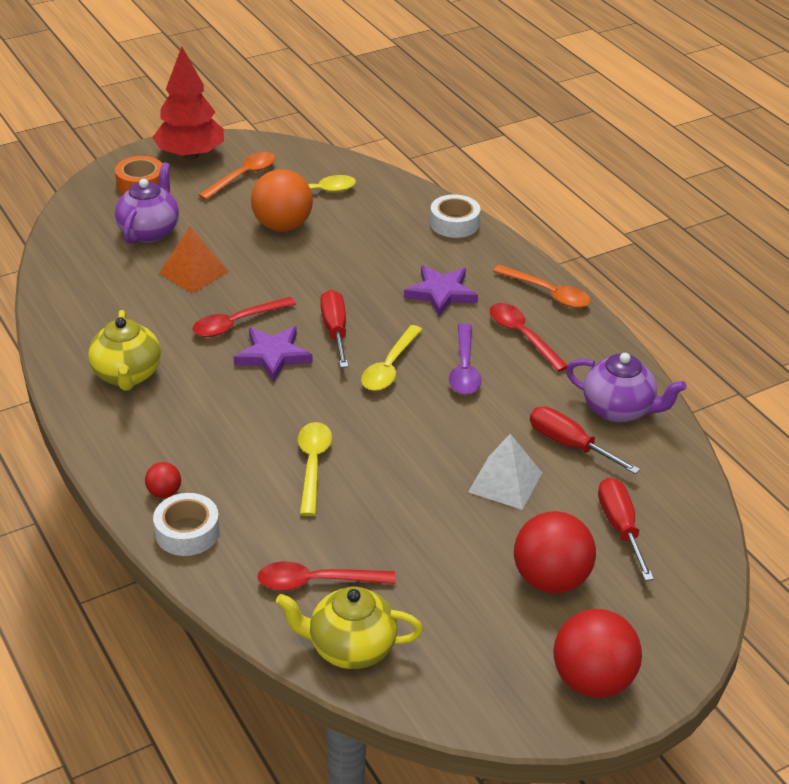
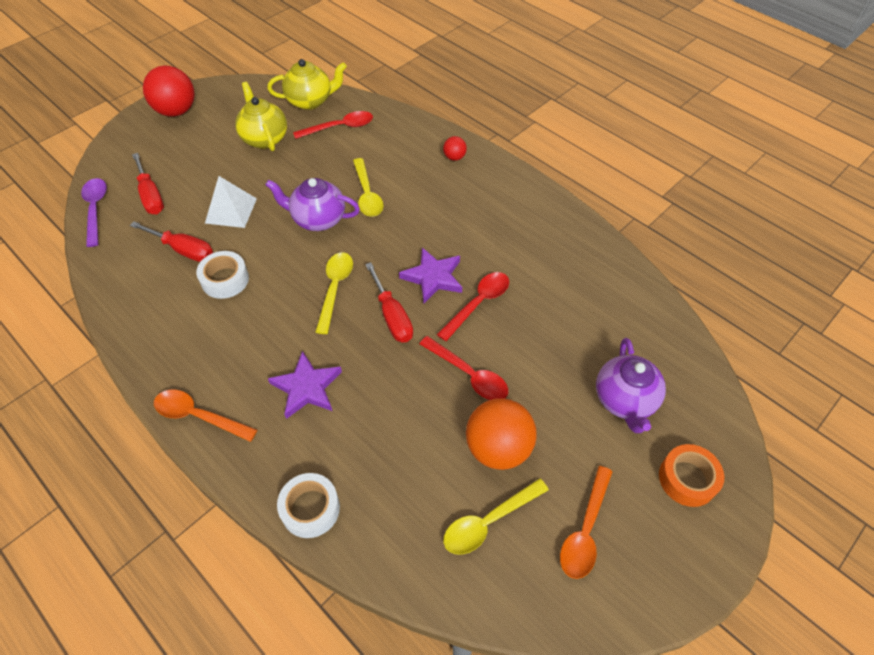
camera: 165 degrees right, 15 degrees up
(127, 375) = (533, 233): yellow teapot -> yellow teapot (264, 138)
(187, 532) = (427, 138): white tape -> white tape (225, 280)
(190, 155) = (671, 557): red tree -> none
(193, 272) = (548, 354): orange pyramid -> none
(464, 368) = (272, 302): purple spoon -> purple spoon (95, 209)
(522, 336) = (223, 351): red spoon -> red spoon (469, 375)
(551, 579) = (199, 155): red ball -> none
(619, 410) = (140, 290): purple teapot -> purple teapot (318, 219)

